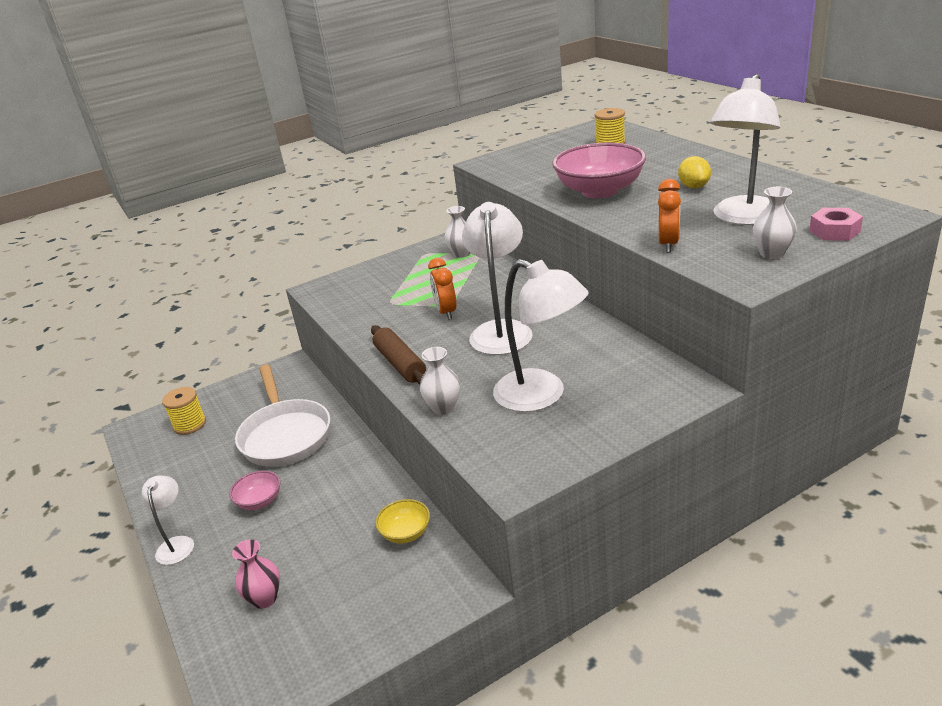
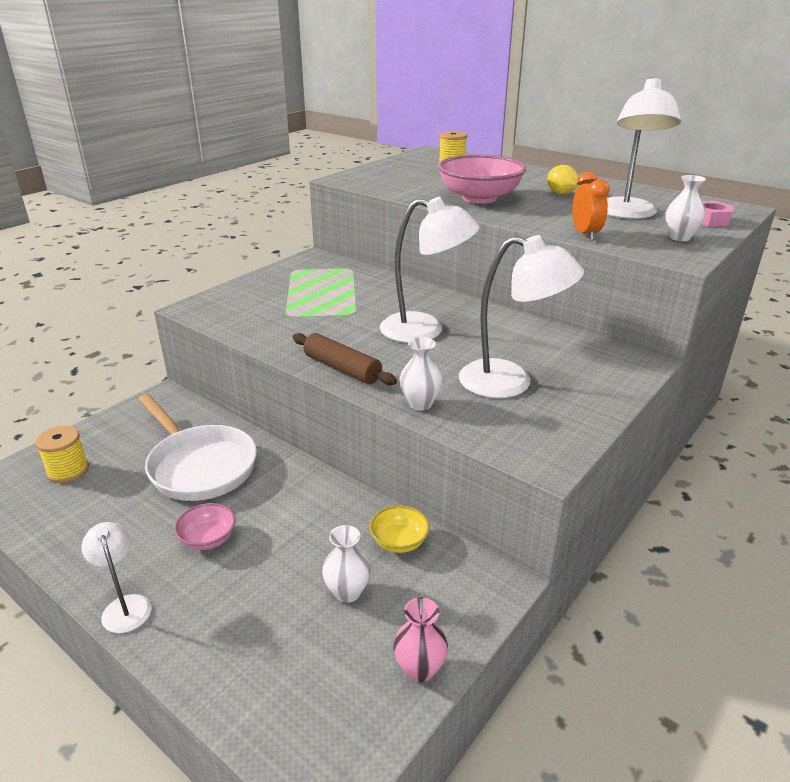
camera: 25 degrees left, 0 degrees up
(265, 599) = (278, 643): pink vase -> pink vase (419, 669)
(446, 312) = (356, 319): orange clock -> none
(461, 254) = (332, 268): white vase -> white vase (347, 592)
(501, 330) = (425, 330): white lamp -> white lamp turned 120 degrees clockwise

